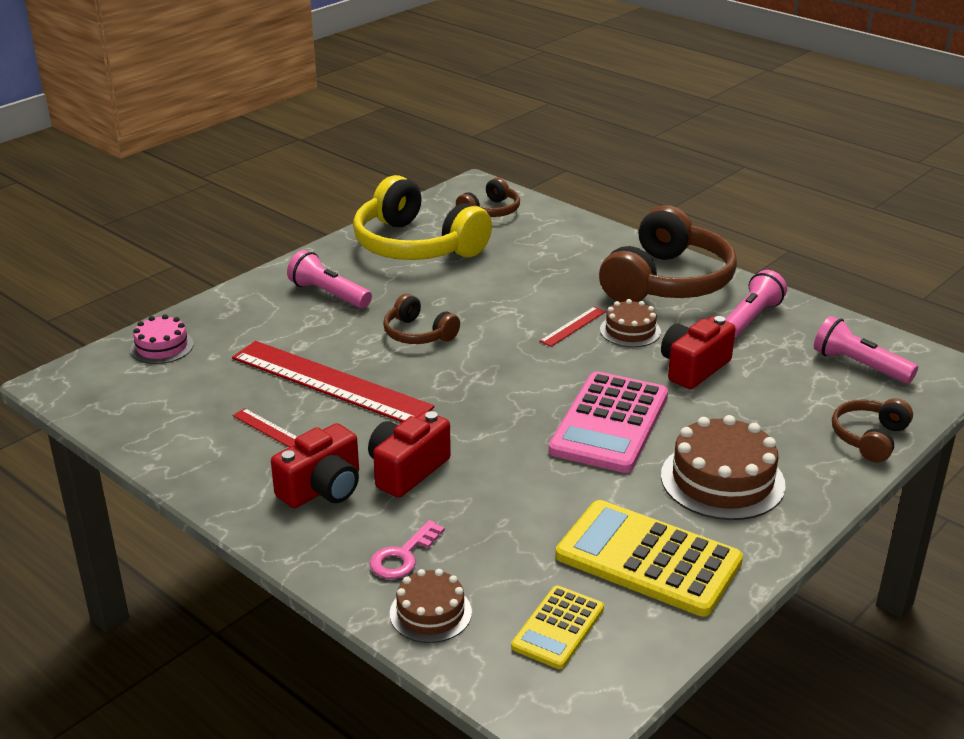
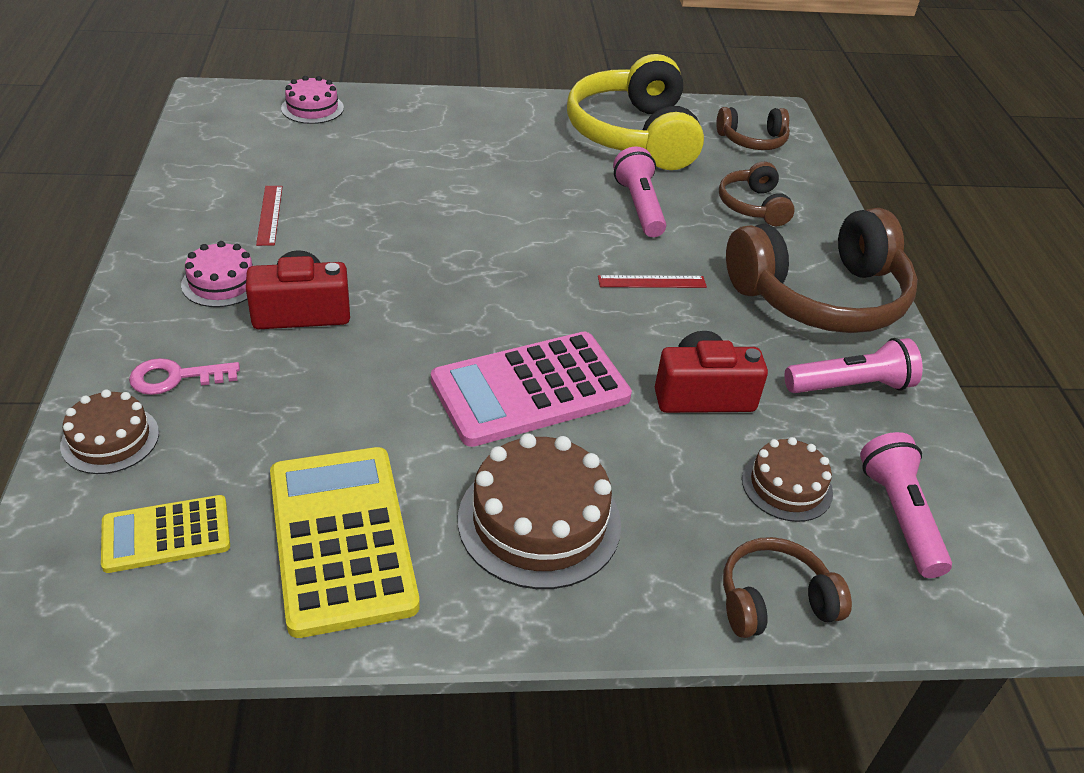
camera: 40 degrees right, 10 degrees up
(322, 488) = (221, 282): red camera -> pink cake
(329, 294) = (495, 136): pink flashlight -> pink flashlight (639, 206)
(330, 382) = (373, 204): red ruler -> none
(418, 334) = (507, 207): brown headphones -> brown headphones (753, 206)
(630, 331) = (700, 319): brown cake -> brown cake (787, 486)

